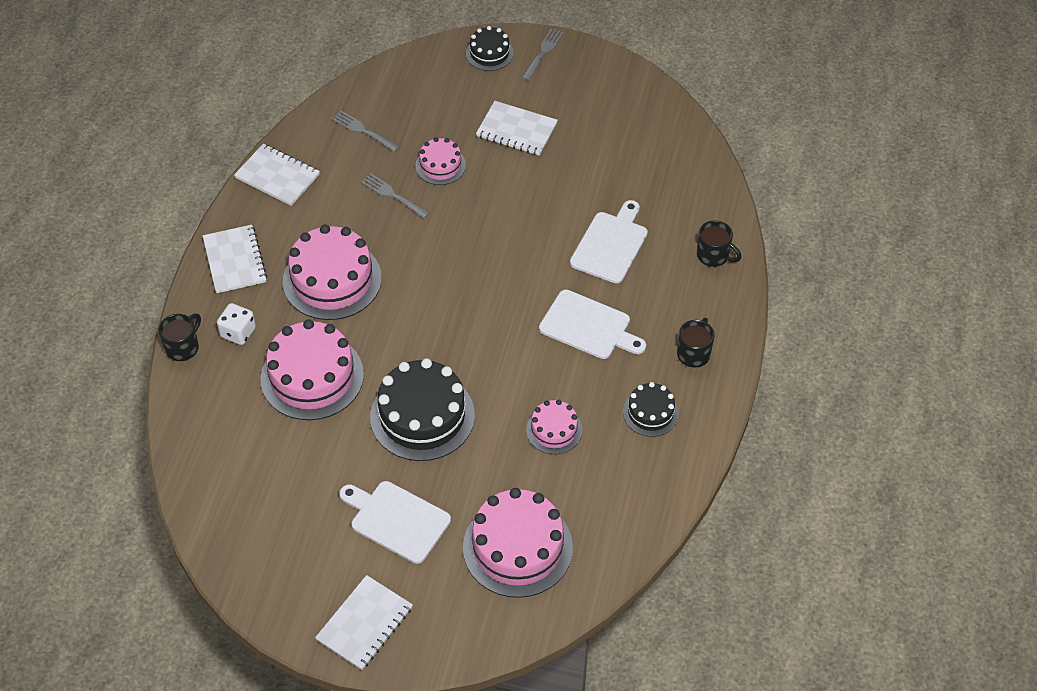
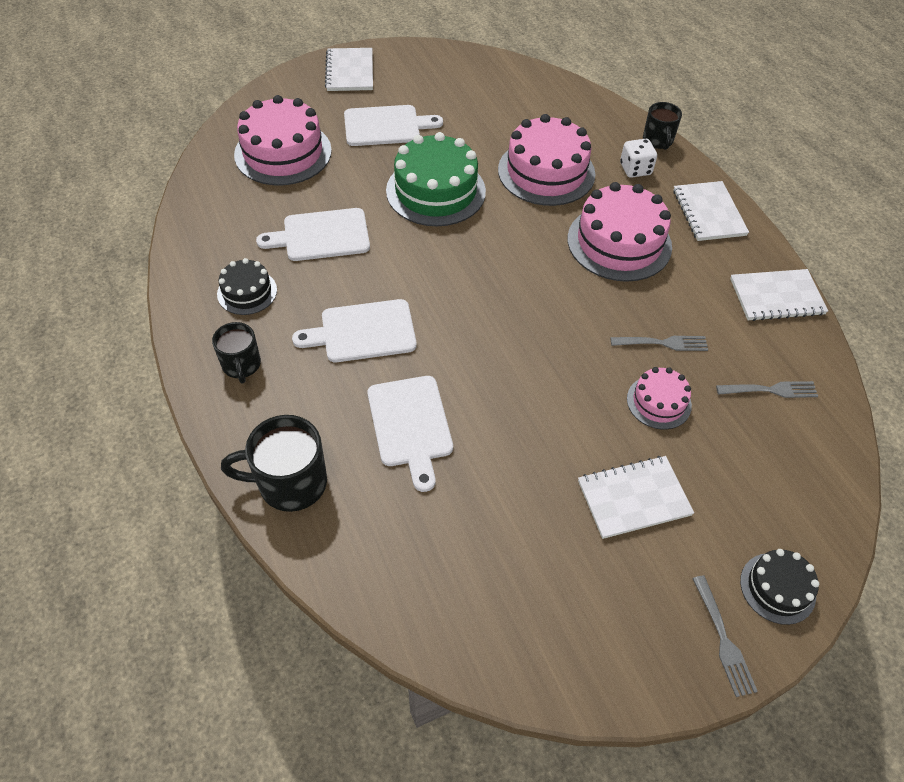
camera: 140 degrees right, 0 degrees up
(234, 260) = (709, 213): white notebook -> white notebook turned 45 degrees clockwise
(422, 416) = (436, 191): black cake -> green cake
(554, 430) = (321, 236): pink cake -> white cutting board
(713, 255) = (290, 483): black mug -> black mug, size x1.57

